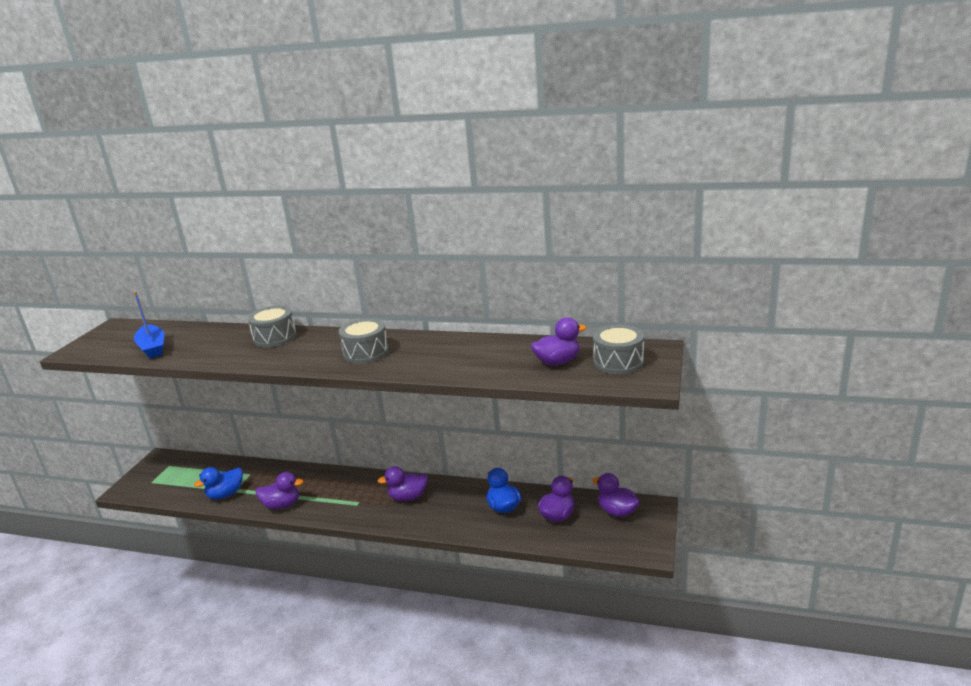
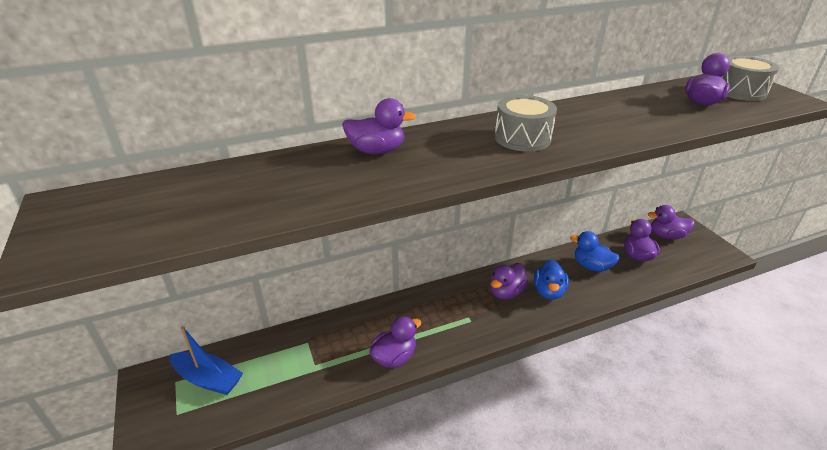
camera: 40 degrees left, 10 degrees up
(152, 348) = (208, 211): blue boat -> blue boat (208, 379)
(225, 494) = (309, 378): blue duck -> blue duck (548, 292)
(275, 337) = (377, 151): grey drum -> purple duck

